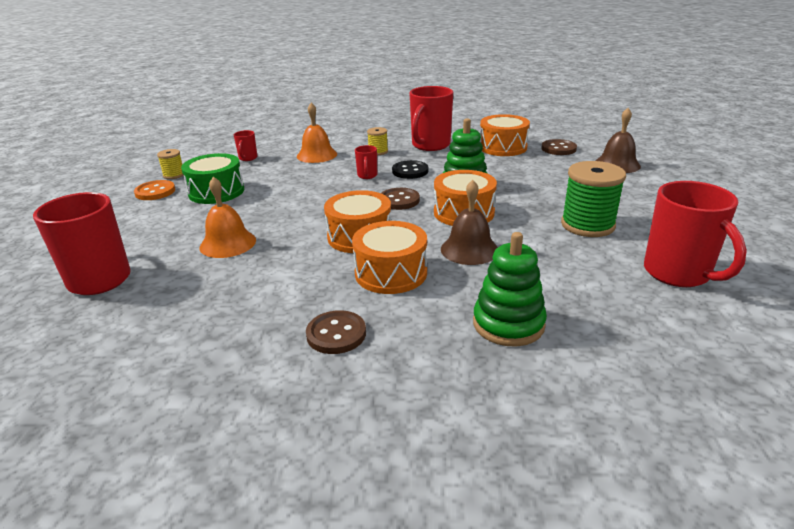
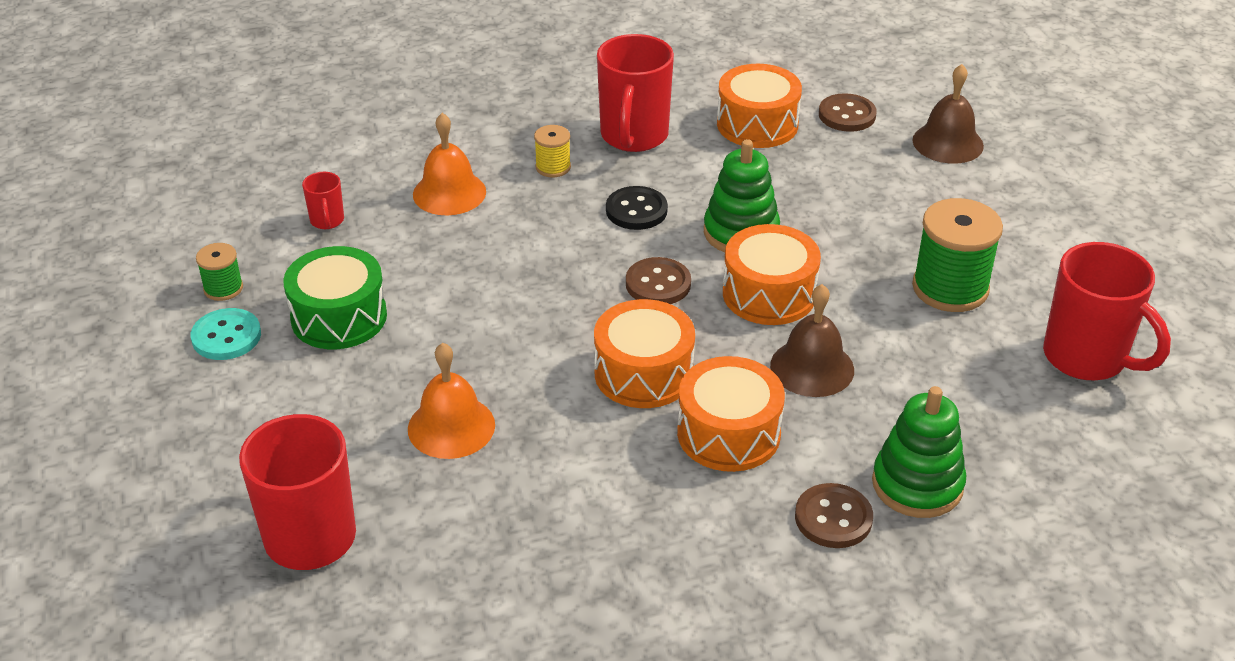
camera: 20 degrees left, 10 degrees up
(155, 192) = (226, 336): orange button -> turquoise button
(174, 175) = (223, 288): yellow spool -> green spool
(336, 334) = (717, 548): brown button -> brown button (833, 518)
(367, 176) = (572, 233): red mug -> none

